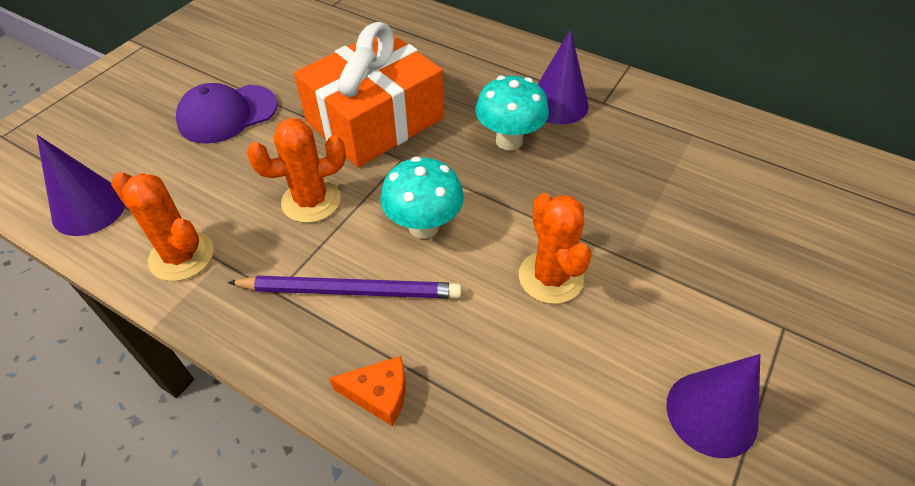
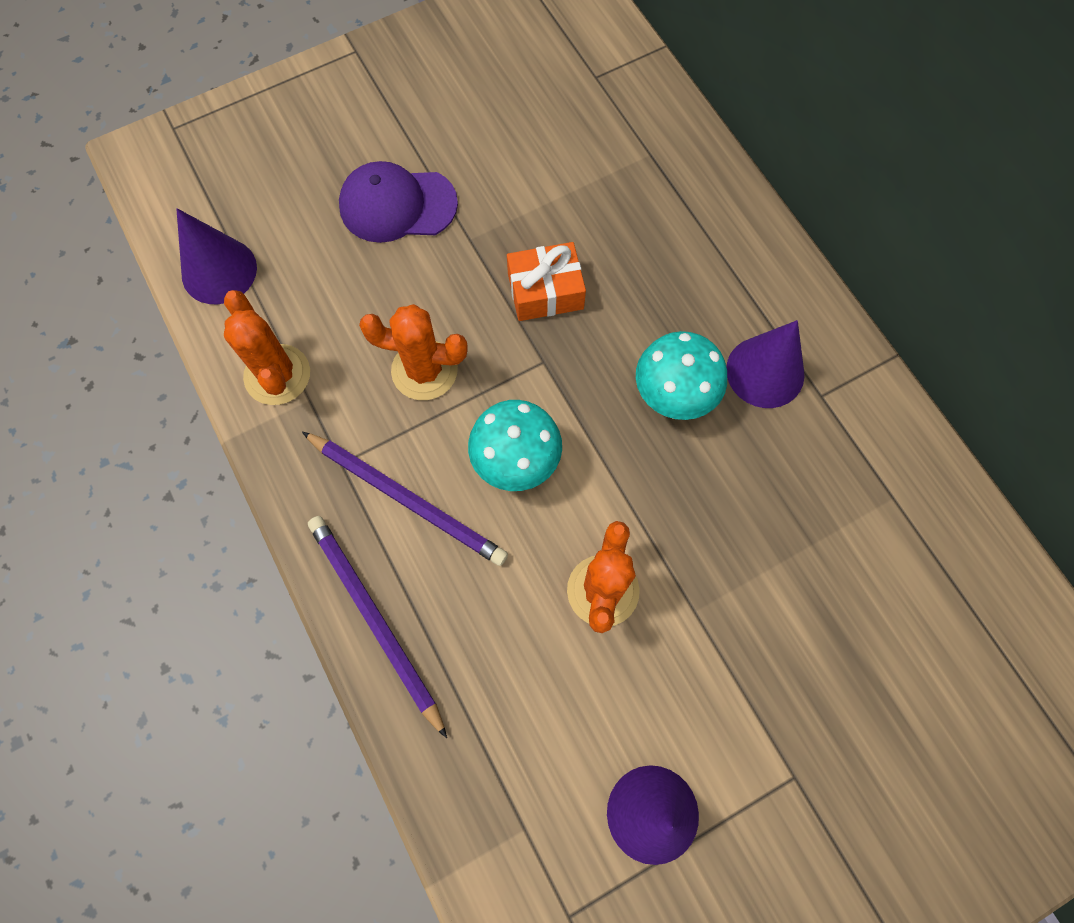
camera: 30 degrees right, 20 degrees up
(374, 120) = (545, 291): orange gift -> orange gift, size x0.51
(379, 394) = (375, 621): orange cheese -> purple pencil

